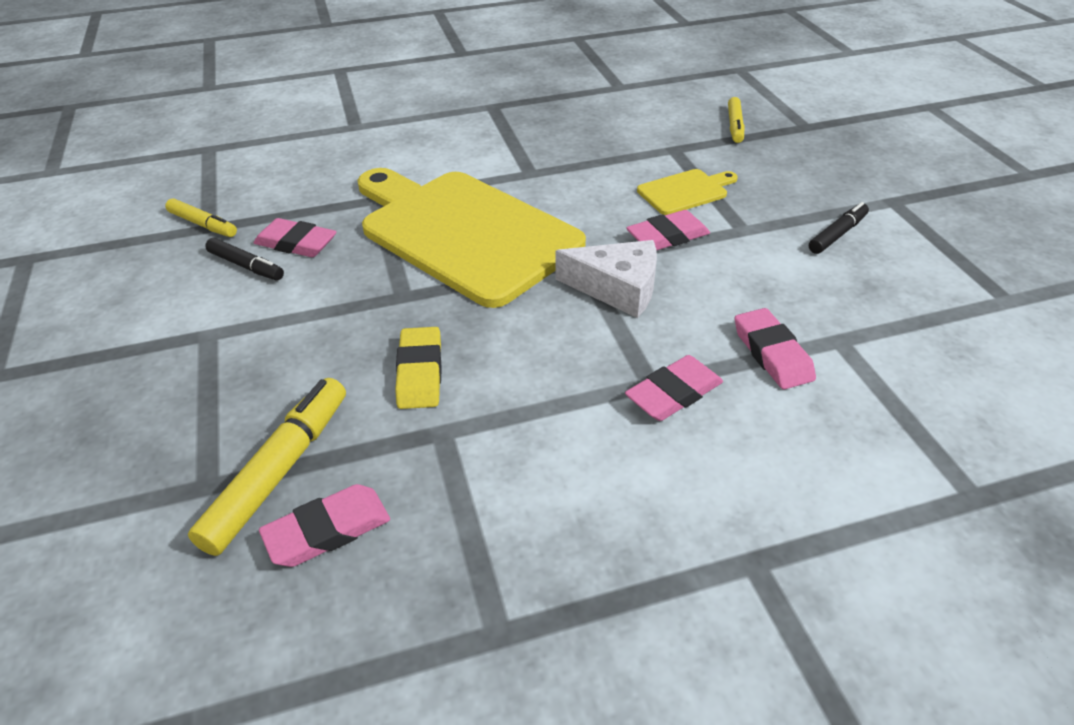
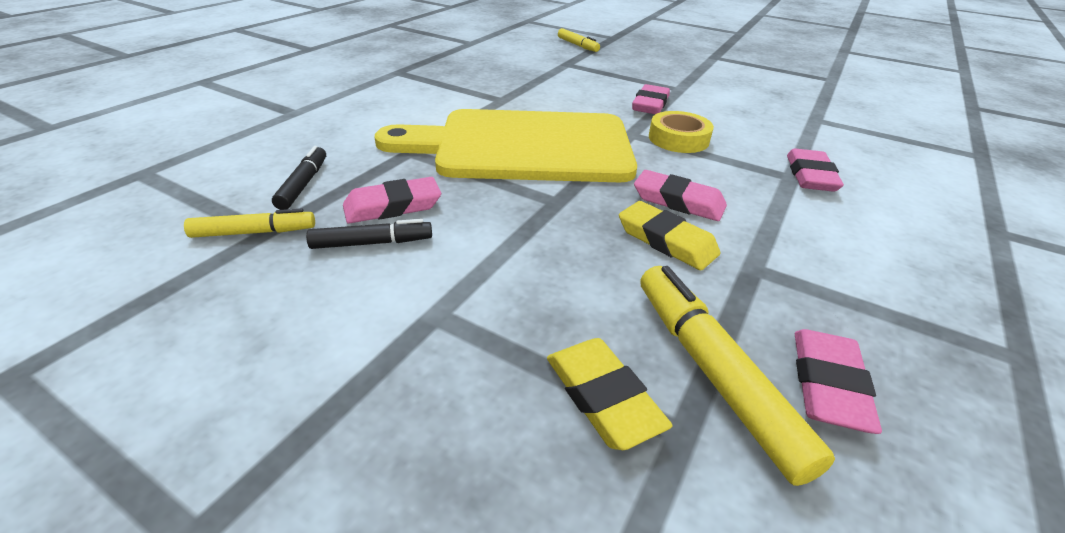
camera: 45 degrees left, 5 degrees down
(204, 438) = (603, 397): none -> yellow eraser
(617, 288) = (678, 139): white cheese -> yellow tape
(685, 191) = (615, 81): yellow cutting board -> none
(772, 353) = (806, 137): pink eraser -> pink eraser (678, 201)
(837, 234) = (722, 77): black marker -> black marker (303, 184)

